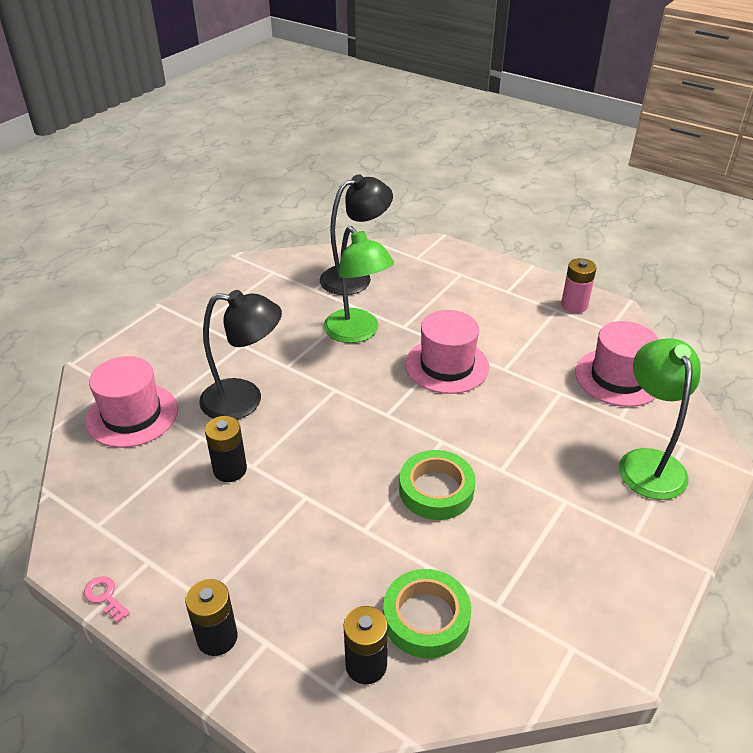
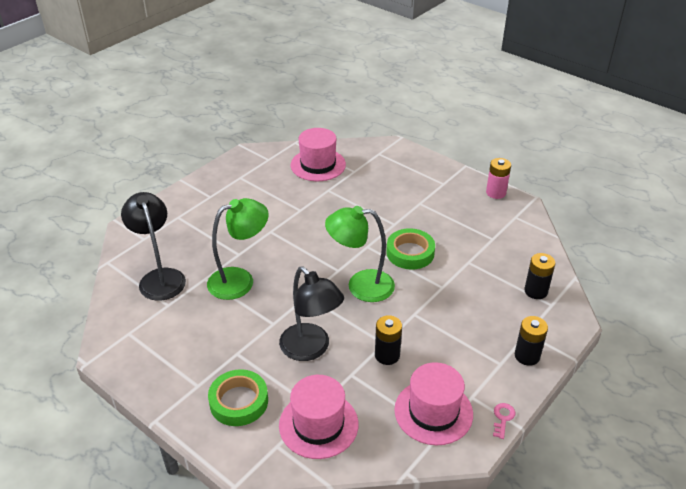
camera: 85 degrees left, 0 degrees up
(105, 597) = (503, 418): pink key -> pink key turned 150 degrees clockwise
(244, 400) = (311, 349): black lamp -> black lamp turned 135 degrees clockwise
(426, 618) = (503, 266): green tape -> green tape (239, 401)
(447, 365) = (291, 236): pink hat -> pink hat (433, 412)
(574, 305) = (237, 169): pink battery -> pink battery (496, 193)
(648, 462) = (392, 168): green lamp -> green lamp (360, 285)

